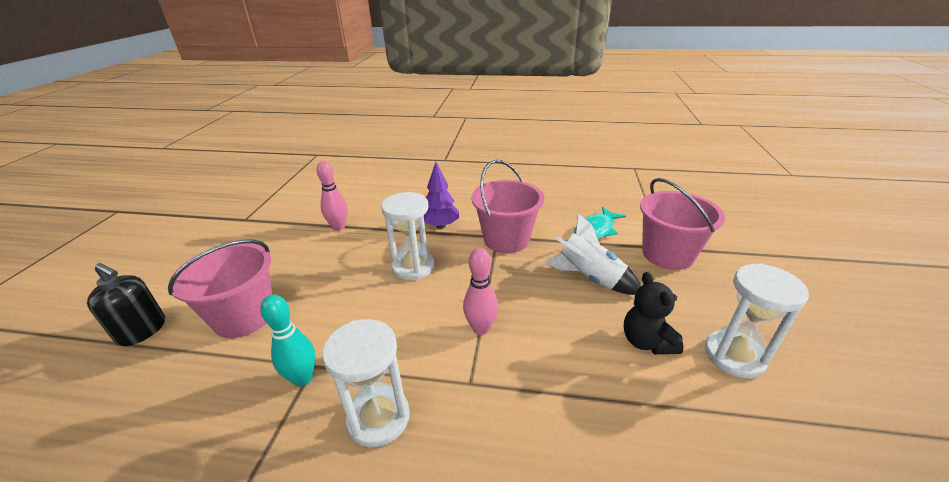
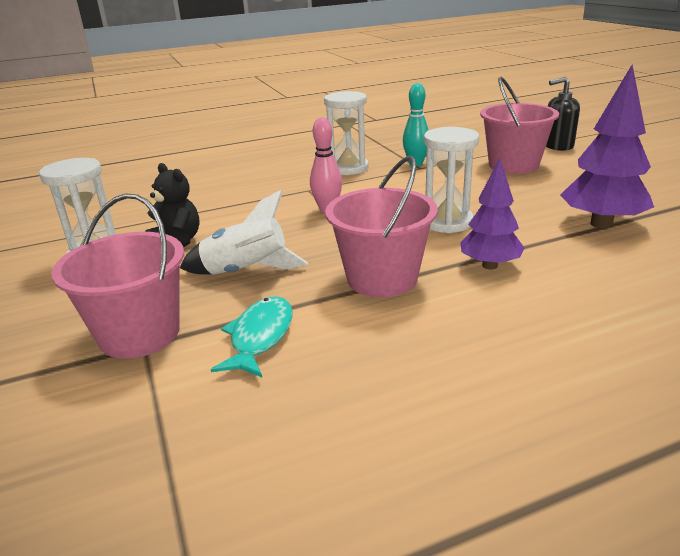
camera: 150 degrees right, 5 degrees down
(339, 227) = (601, 224): pink bowling pin -> purple tree

